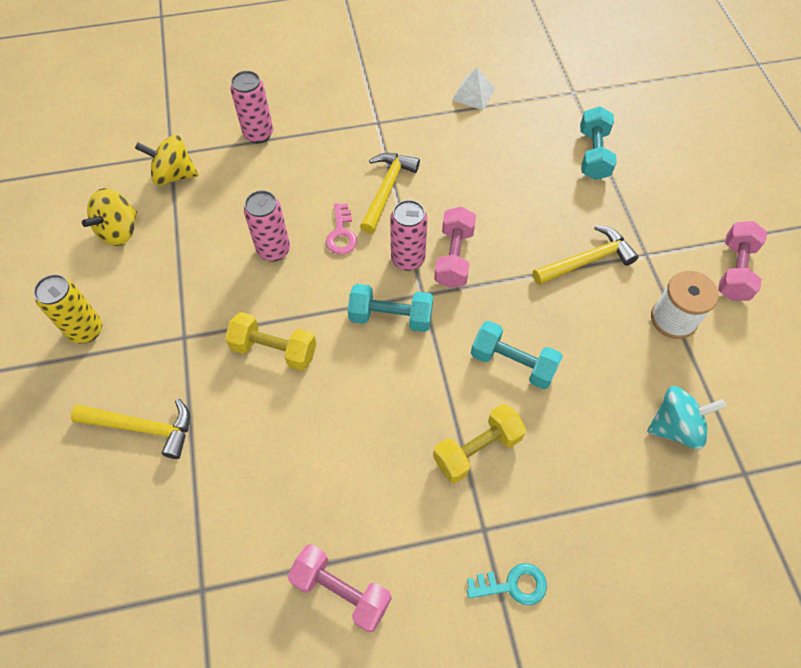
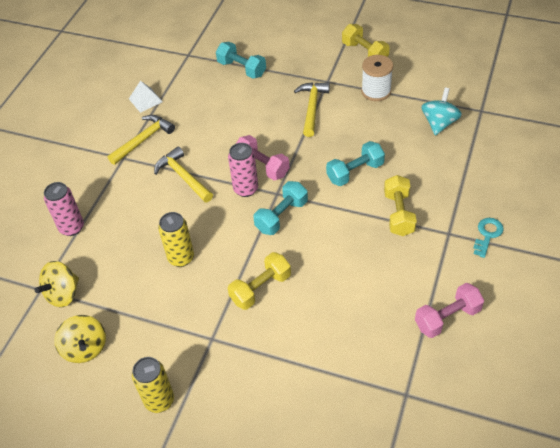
camera: 55 degrees left, 10 degrees down
(143, 428) = (267, 389): yellow hammer -> yellow hammer (143, 140)
(273, 250) = (181, 258): pink can -> yellow can
(341, 234) = (198, 215): pink key -> none
(734, 271) = (364, 53): pink dumbbell -> yellow dumbbell

